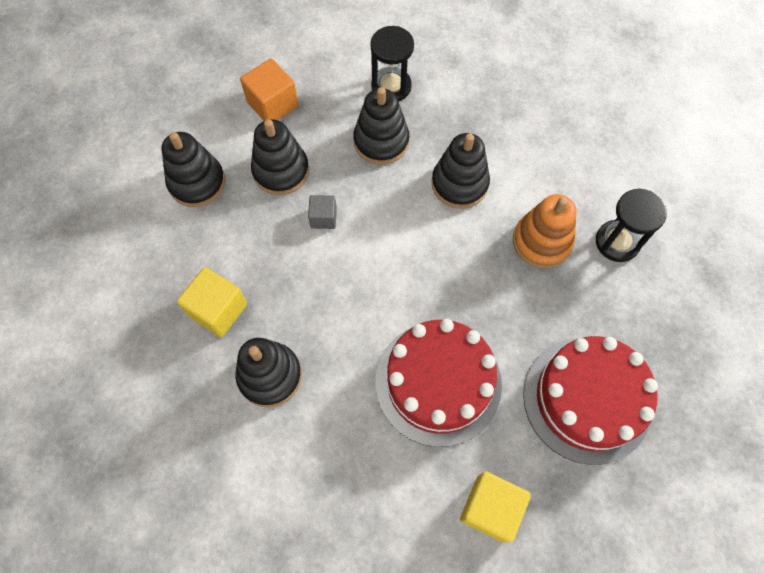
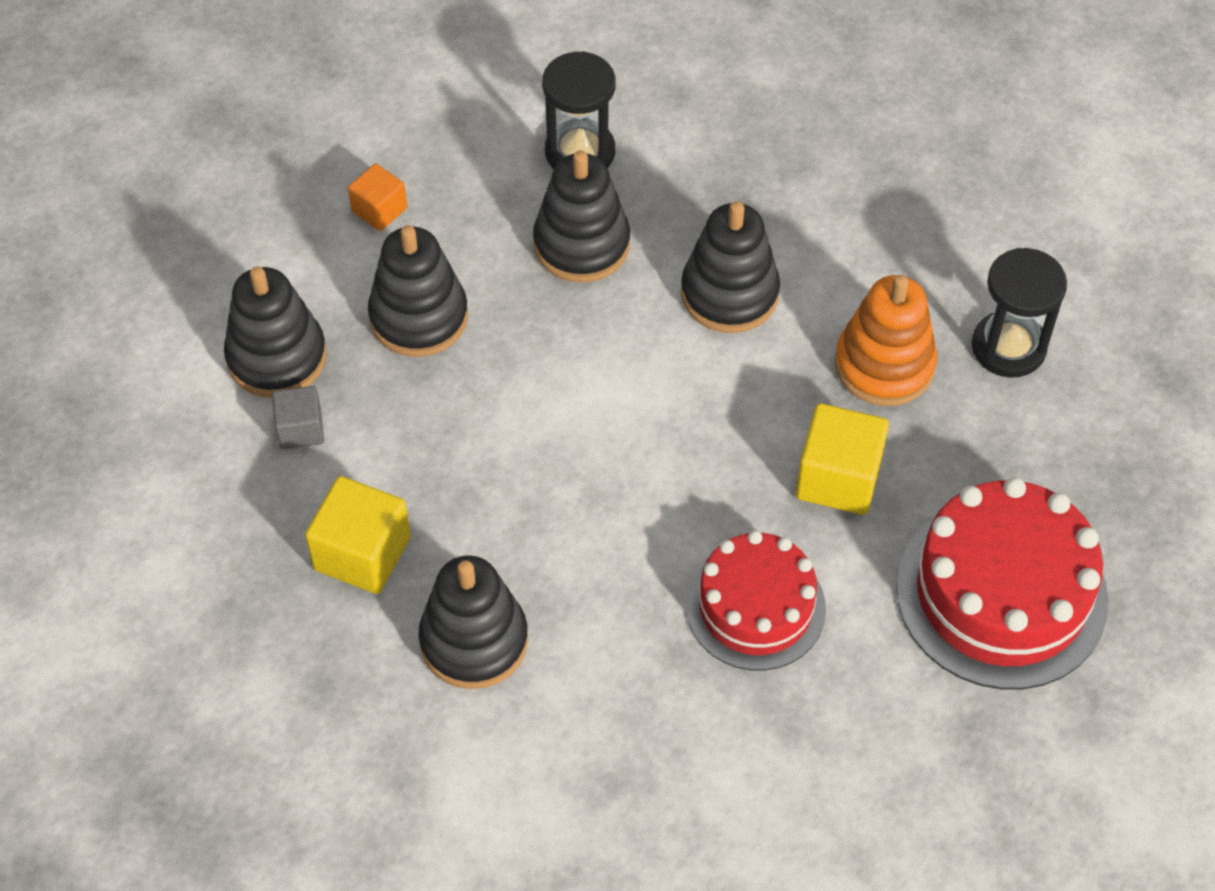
camera: 10 degrees left, 10 degrees down
(273, 104) = (379, 210): orange cube -> orange cube, size x0.60
(323, 218) = (509, 381): grey cube -> grey cube (300, 429)
(438, 383) = (755, 607): red cake -> red cake, size x0.66
(490, 508) = (877, 779): yellow cube -> yellow cube (838, 478)

